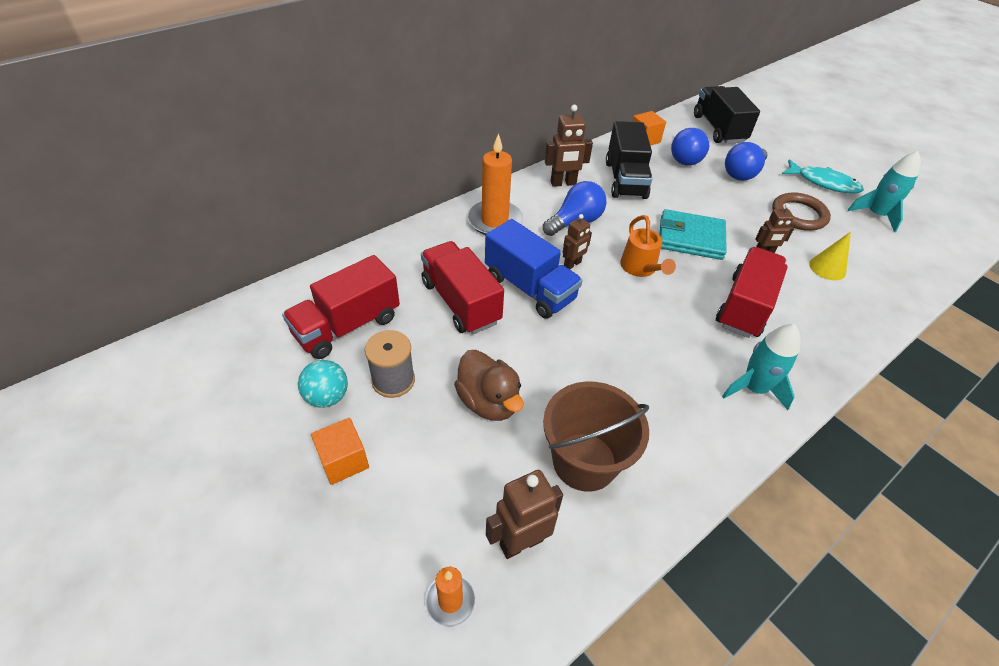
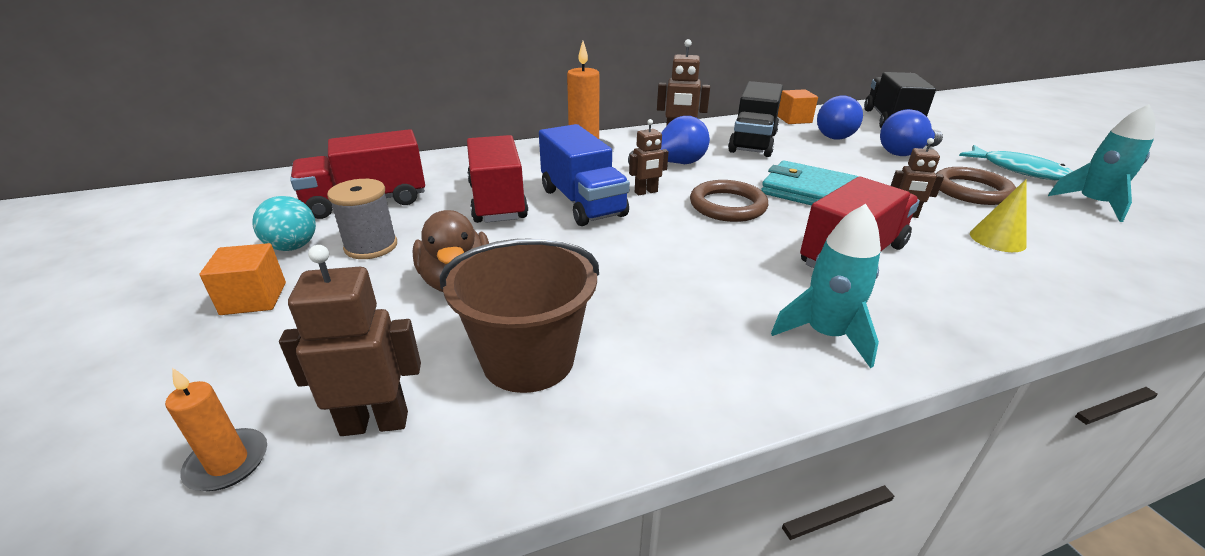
camera: 20 degrees right, 15 degrees down
(640, 268) = (727, 206): orange watering can -> brown ring

